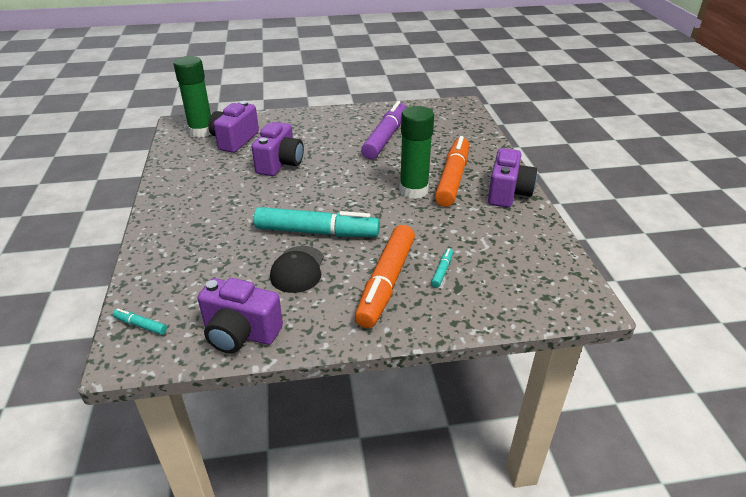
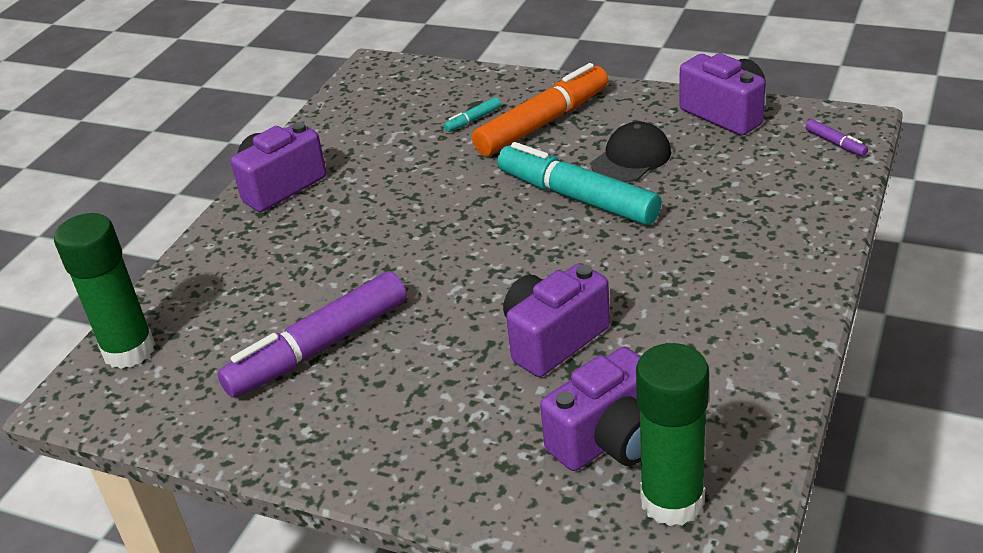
camera: 145 degrees left, 0 degrees up
(140, 325) = (835, 143): turquoise marker -> purple marker
(413, 191) = (393, 224): green glue stick -> green glue stick (129, 350)
(452, 178) = (318, 228): orange marker -> none

